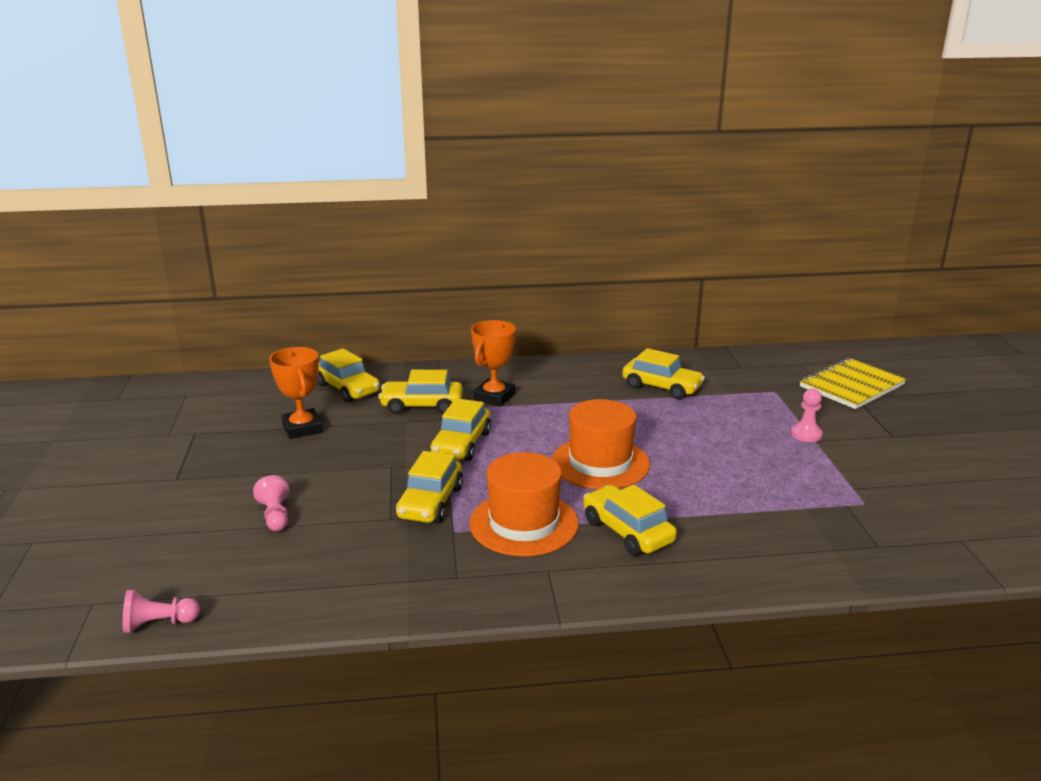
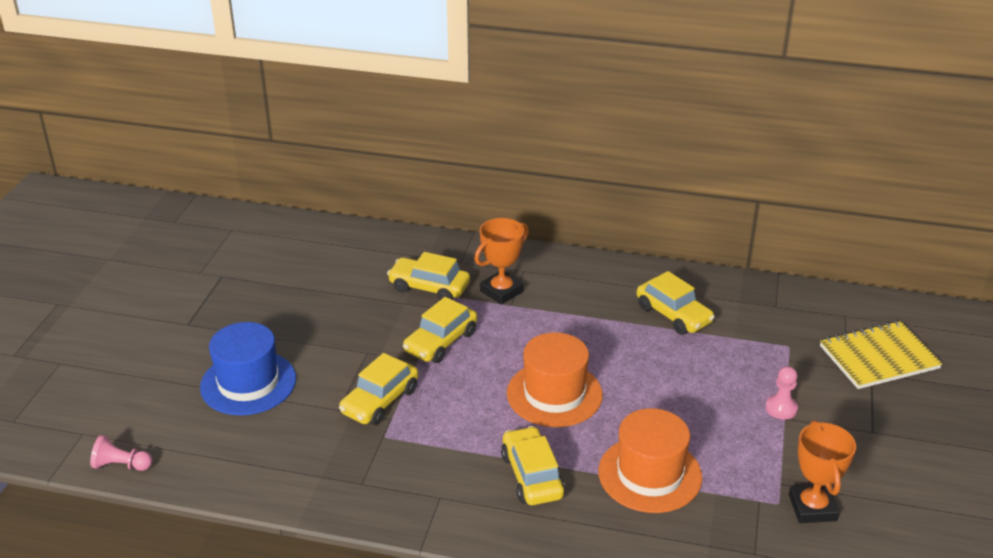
camera: 20 degrees right, 10 degrees up
(275, 516) = (248, 383): pink pawn -> blue hat
(302, 428) = (312, 291): orange trophy -> orange trophy (812, 508)
(347, 389) = (373, 252): yellow car -> none
(524, 523) = (447, 444): orange hat -> orange hat (650, 474)

